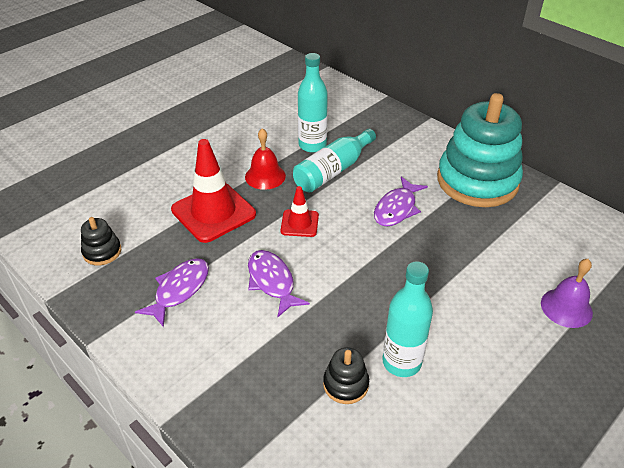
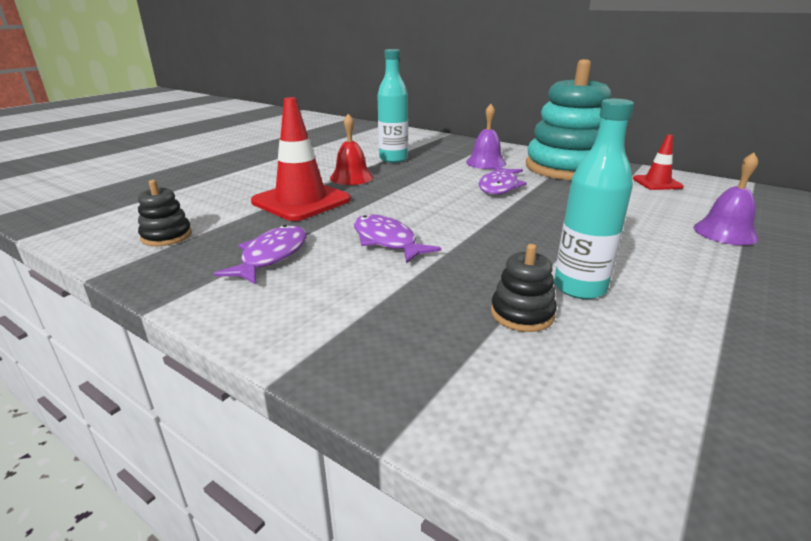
camera: 10 degrees left, 15 degrees down
(299, 223) = (401, 201): red traffic cone -> red traffic cone (657, 183)
(333, 171) = (421, 170): turquoise bottle -> none
(400, 162) = (486, 162): none -> purple bell

